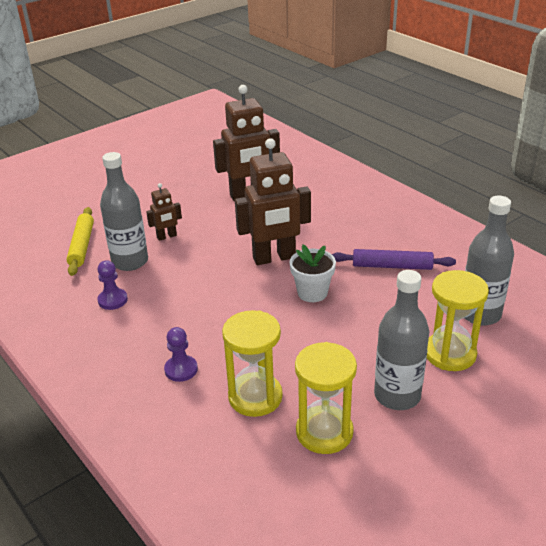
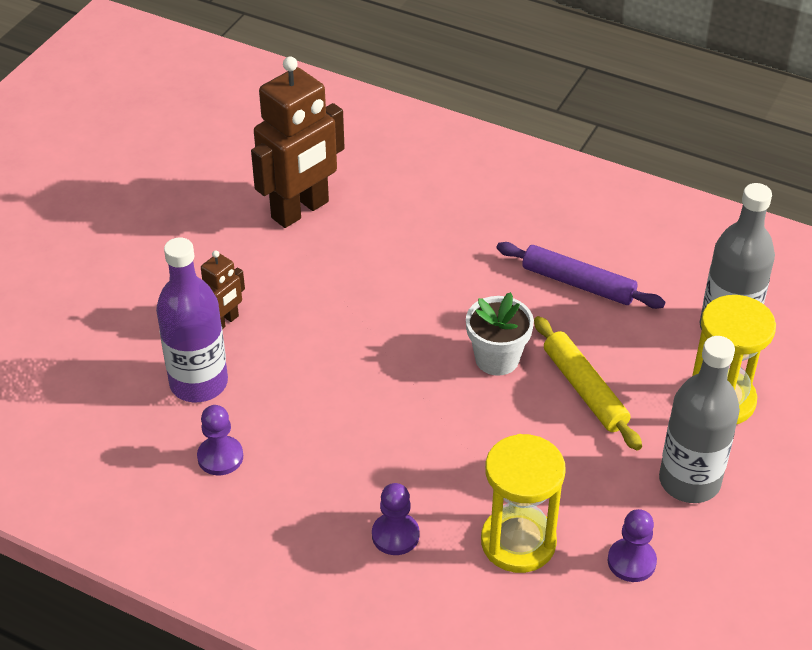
camera: 25 degrees left, 10 degrees up
(82, 246) = (101, 377): yellow rolling pin -> yellow rolling pin (584, 390)
(130, 261) = (199, 383): grey bottle -> purple bottle
(274, 258) = (409, 315): brown robot -> none
(324, 432) = (631, 561): yellow hourglass -> purple pawn
(392, 266) = (578, 283): purple rolling pin -> purple rolling pin turned 45 degrees clockwise

